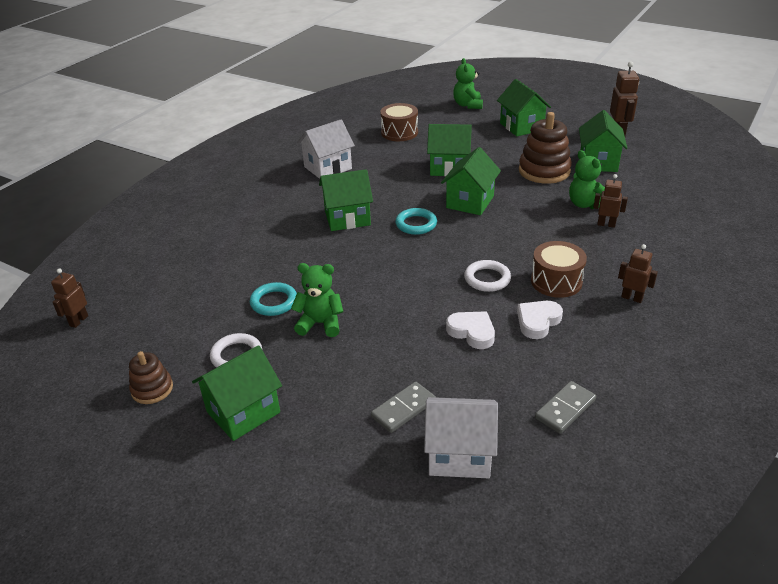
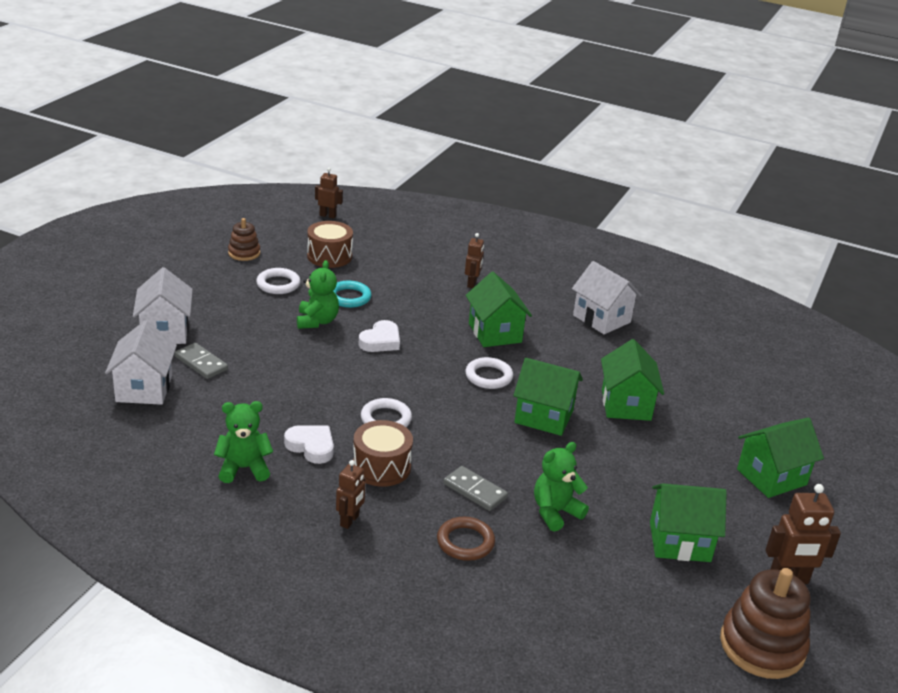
camera: 80 degrees right, 5 degrees down
(243, 412) = (212, 291): green house -> none
(334, 448) = (165, 331): none -> white house
(399, 132) = (710, 369): brown drum -> brown drum (329, 256)
(416, 224) = (488, 376): turquoise ring -> white ring
(468, 105) = (824, 430): green teddy bear -> green teddy bear (244, 468)
(472, 332) = (298, 404): white heart -> white heart (381, 341)
(544, 171) = (638, 485): brown stacking toy -> brown stacking toy (762, 646)
(565, 409) = (184, 450): grey domino -> grey domino (475, 491)
(606, 224) = (507, 524): brown robot -> brown robot (472, 283)
(634, 243) = (465, 542): none -> brown ring

